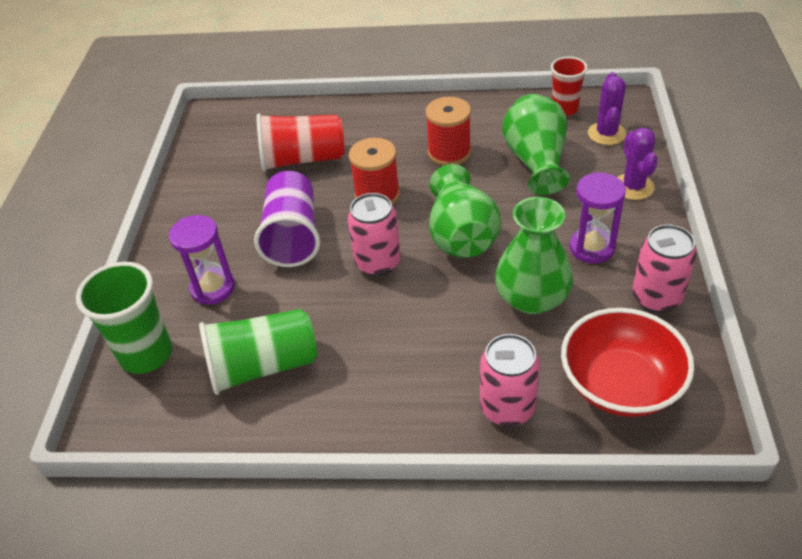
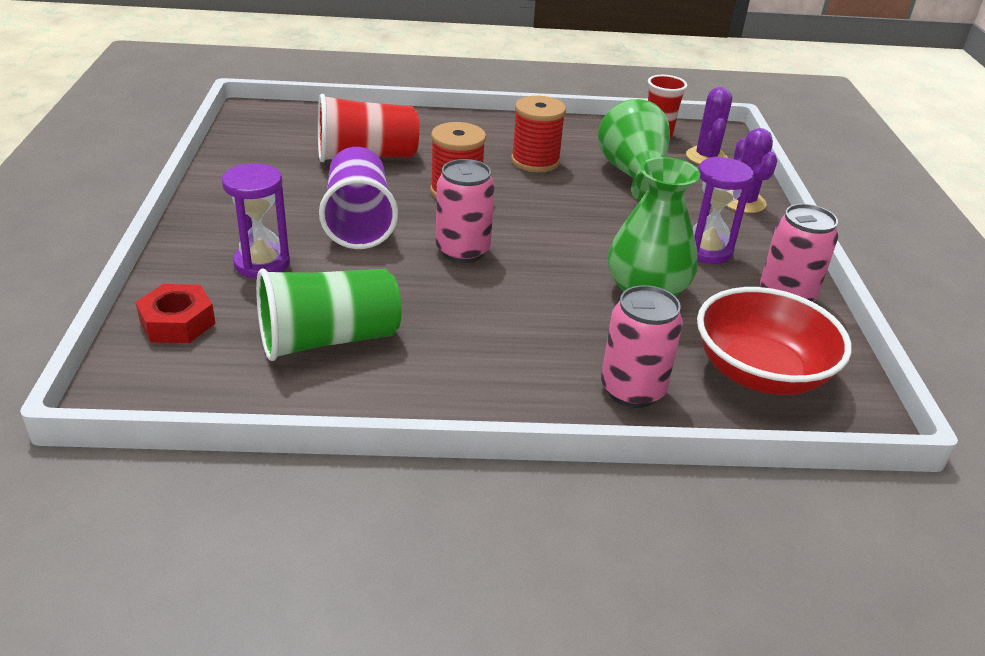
camera: 10 degrees left, 10 degrees down
(146, 354) = (177, 322): green cup -> red nut
(461, 235) = (557, 232): green vase -> none

